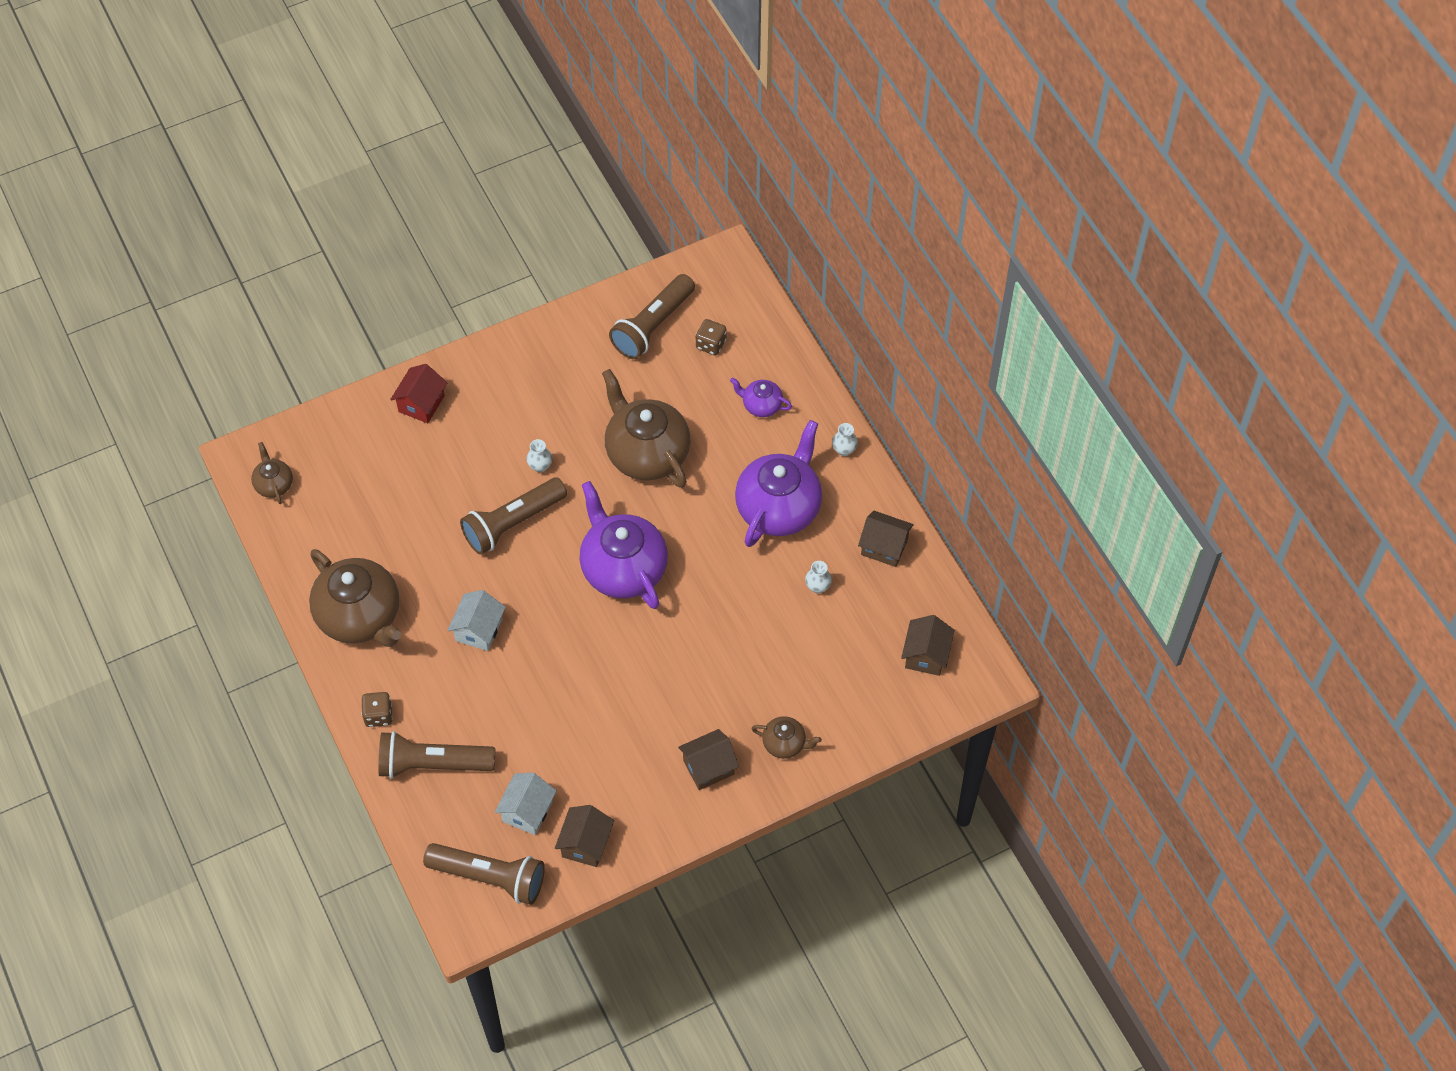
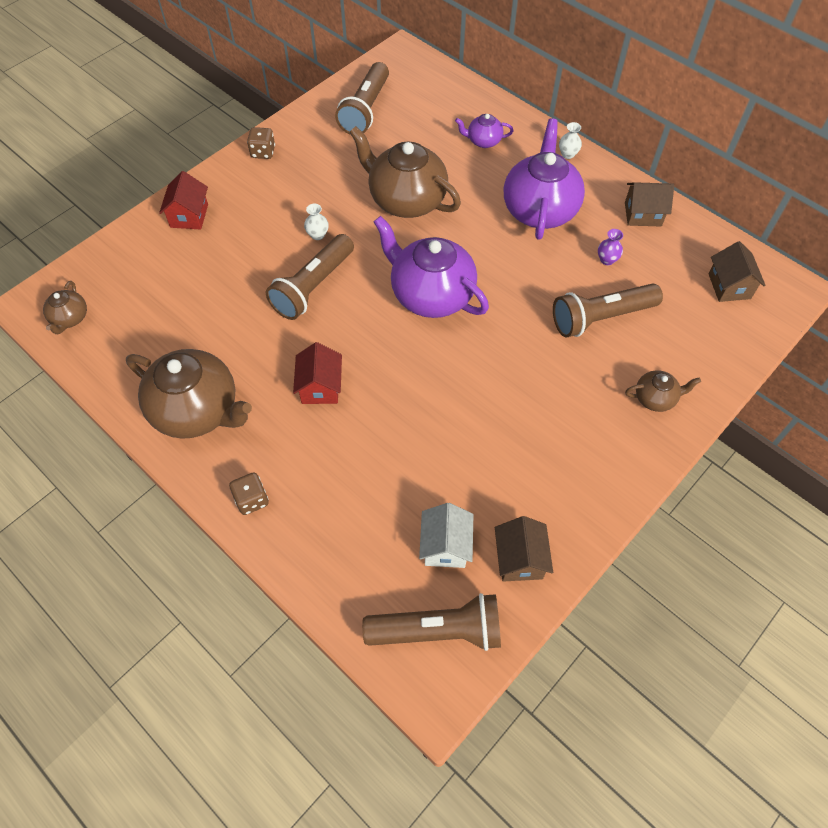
camera: 20 degrees left, 0 degrees up
(274, 484) = (70, 318): brown teapot -> brown teapot turned 135 degrees counterclockwise
(432, 764) = (327, 530): brown flashlight -> brown flashlight (600, 318)
(479, 630) = (320, 387): white house -> red house
(708, 767) = (598, 442): brown house -> none
(711, 344) = (419, 110): brown dice -> brown dice (263, 152)
(817, 587) = (607, 260): white vase -> purple vase

